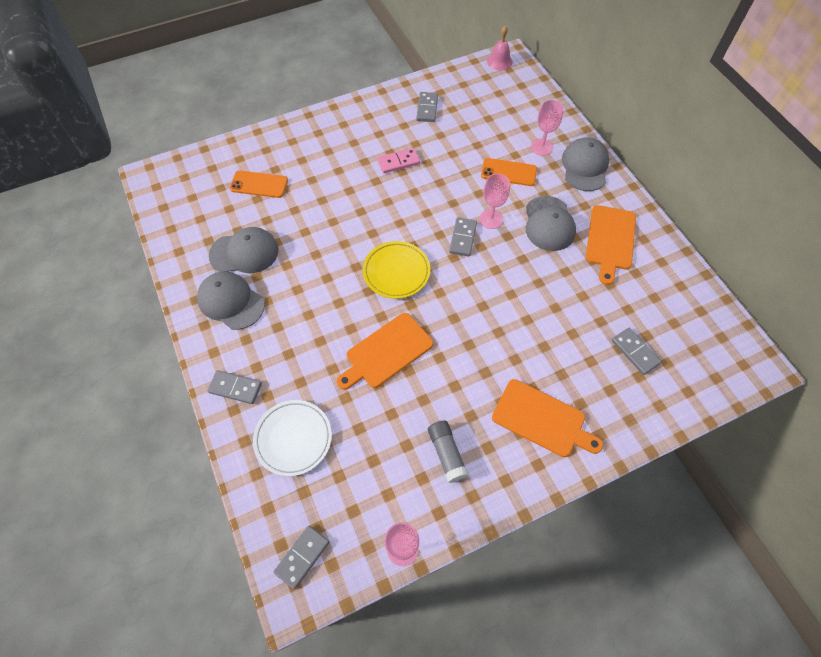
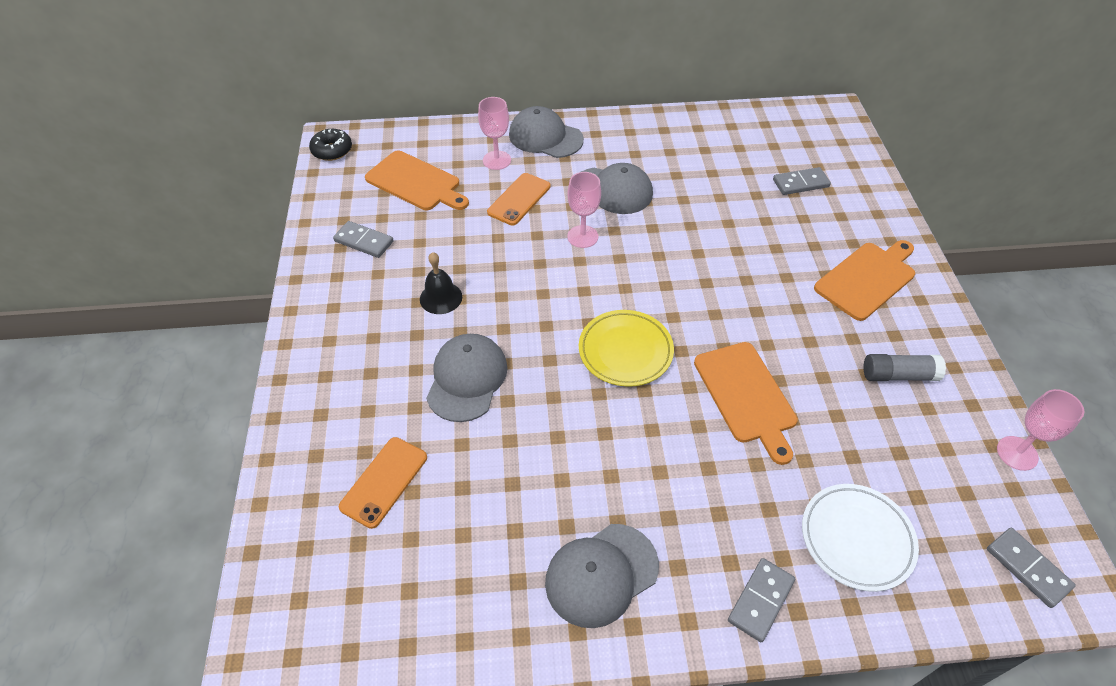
camera: 70 degrees left, 10 degrees down
(244, 252) = (513, 534): grey cap -> grey cap (467, 379)
(398, 162) = (441, 297): pink domino -> black bell
(462, 238) = (599, 270): grey domino -> none
(499, 61) = (332, 150): pink bell -> black donut
(610, 240) = (656, 153): orange cutting board -> orange cutting board (416, 182)

